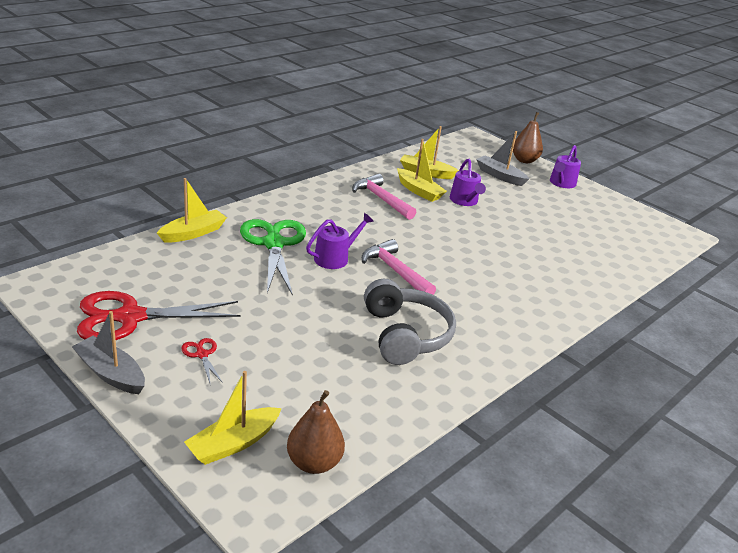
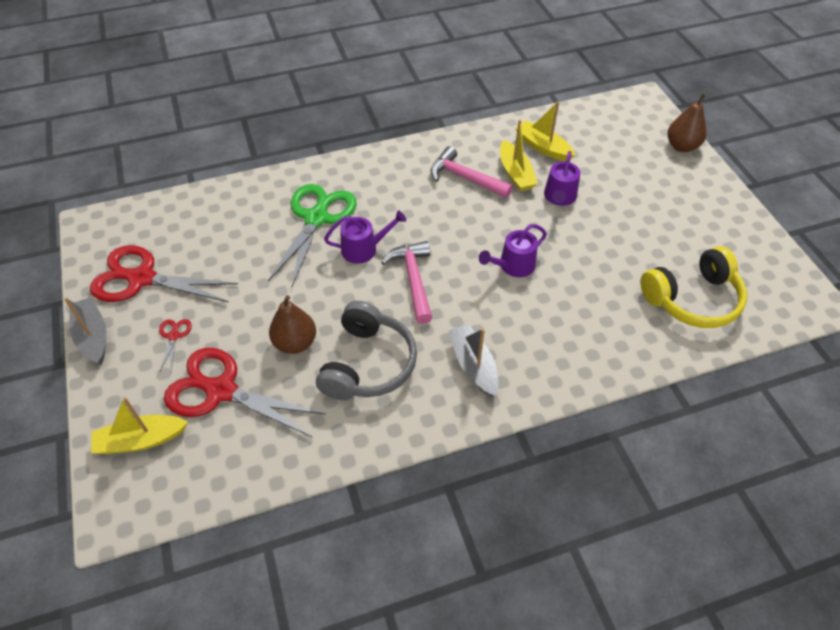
camera: 30 degrees right, 20 degrees up
(193, 233) = (251, 189): yellow boat -> none
(285, 385) = (221, 391): none -> red scissors
(314, 463) = (191, 483): brown pear -> brown pear (295, 343)
(381, 199) = (465, 178): pink hammer -> pink hammer turned 45 degrees counterclockwise
(500, 176) = (631, 166): grey boat -> grey boat (473, 365)
(561, 183) = (704, 191): purple watering can -> purple watering can (513, 266)
(608, 246) = (692, 299): none -> yellow headphones

